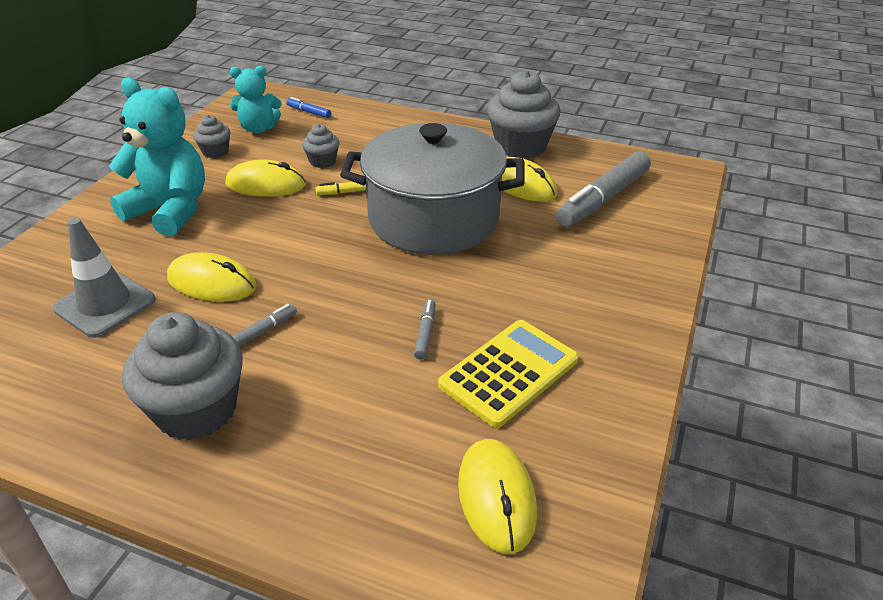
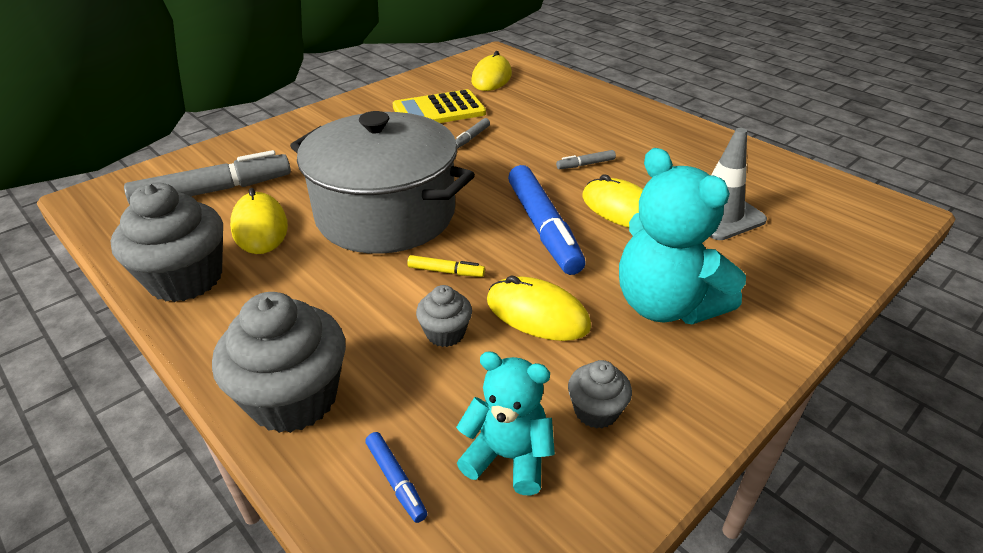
camera: 155 degrees left, 0 degrees up
(196, 410) = (638, 135): grey cupcake -> grey cupcake (294, 398)
(285, 243) = (543, 228): none -> blue marker

